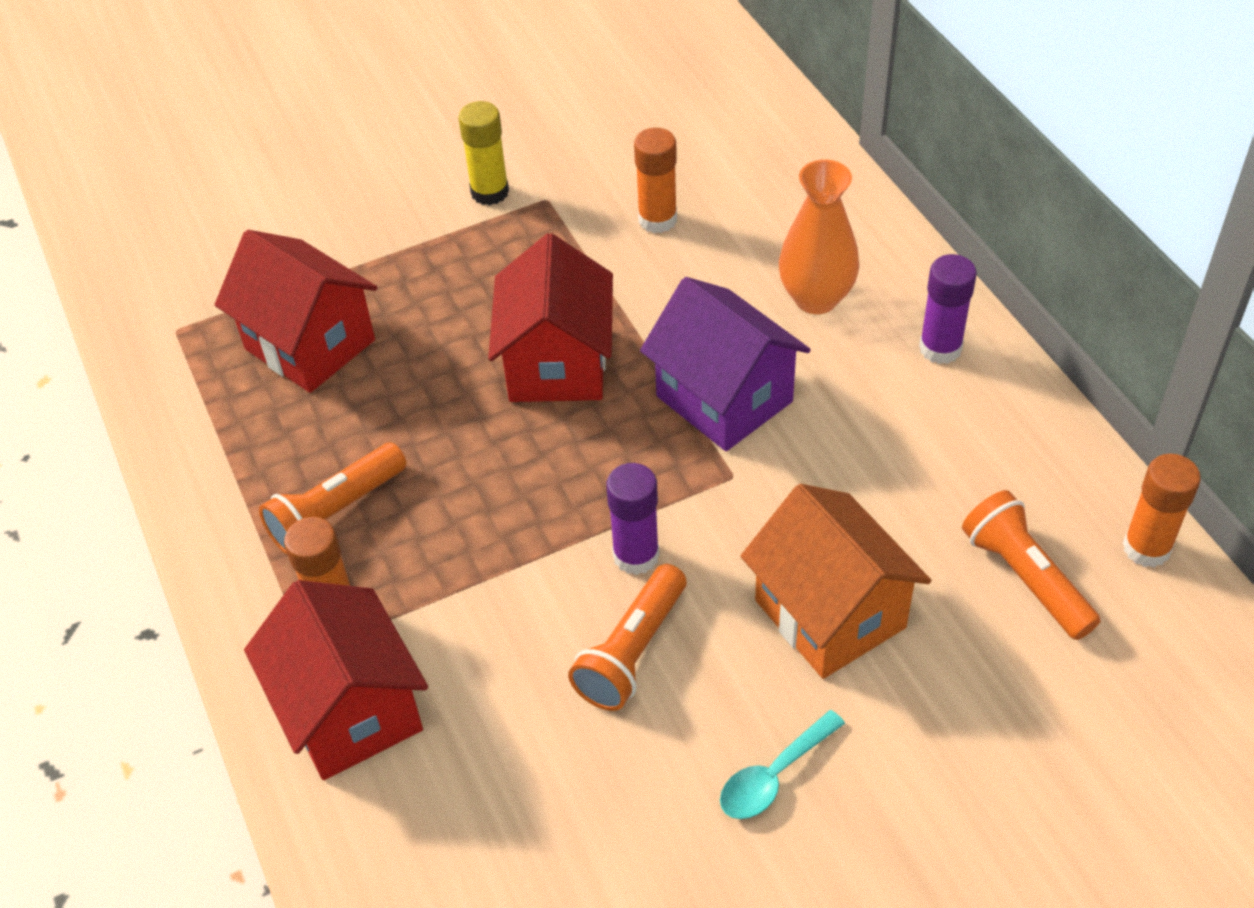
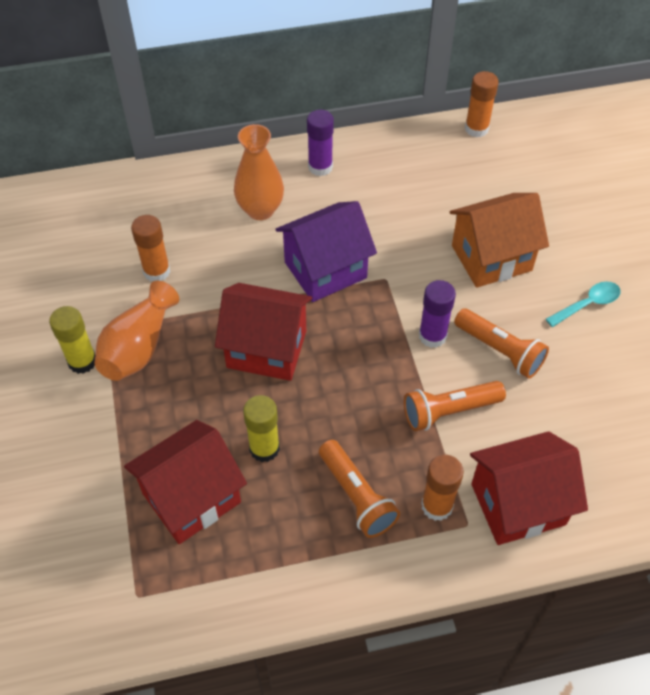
camera: 80 degrees left, 5 degrees up
(394, 398) = (264, 448): none -> yellow glue stick
(525, 236) = (139, 347): none -> orange vase
(774, 776) = (587, 304): turquoise spoon -> turquoise spoon turned 90 degrees counterclockwise
(1025, 577) = (484, 176): orange flashlight -> orange flashlight (449, 411)

